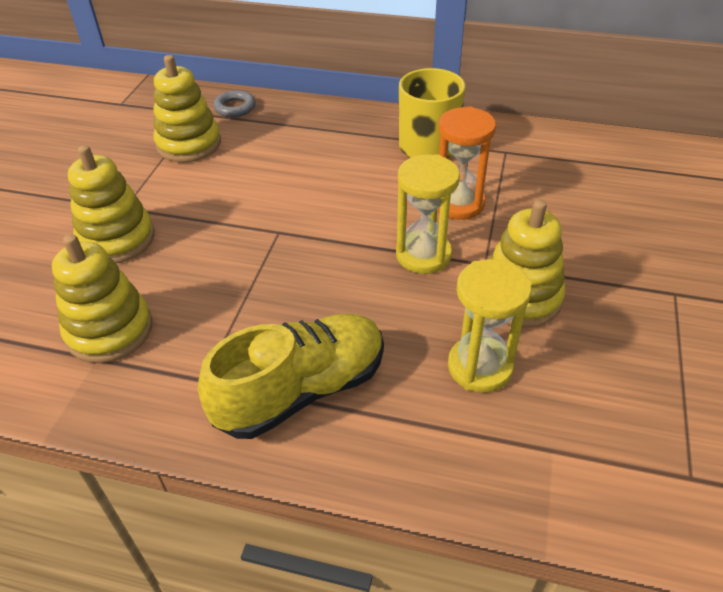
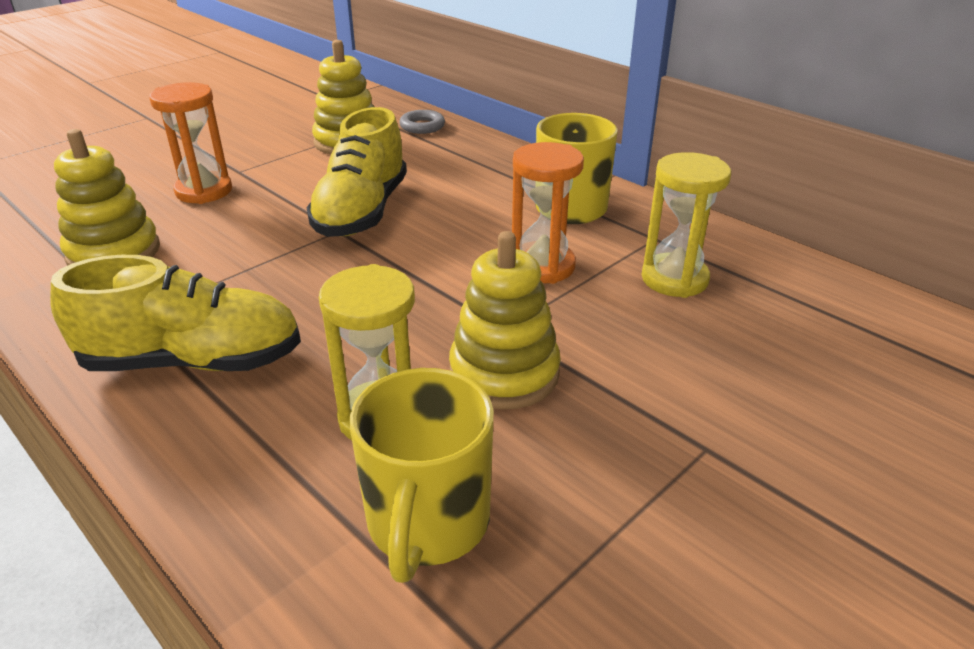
camera: 30 degrees right, 10 degrees down
(117, 239) = (204, 191): yellow stacking toy -> orange hourglass
(278, 207) = (362, 212): none -> yellow shoe
(423, 255) = (449, 297): yellow hourglass -> yellow hourglass (674, 279)
(583, 421) = (427, 523): none -> yellow mug

